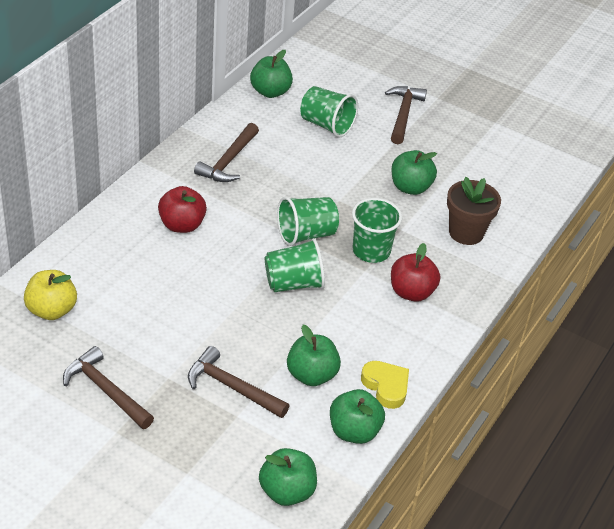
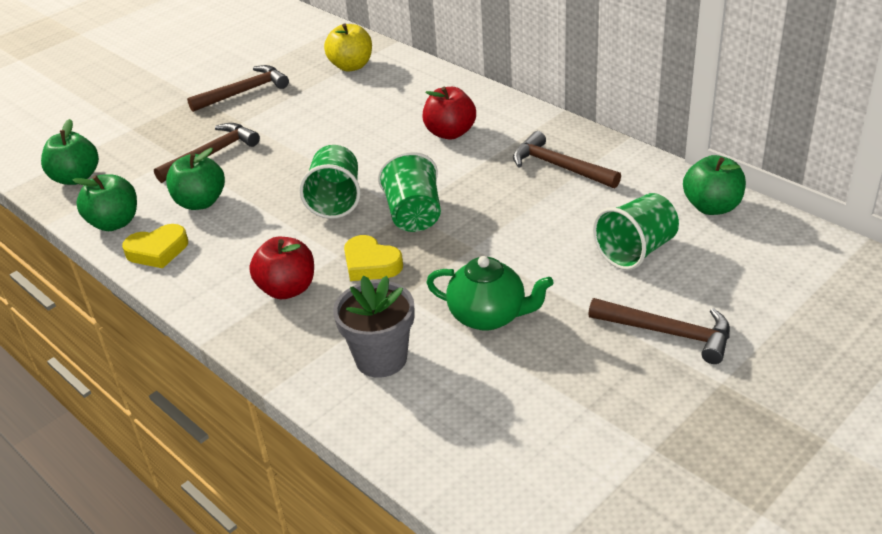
camera: 110 degrees right, 5 degrees down
(371, 251) = (371, 264): green cup -> yellow heart
(410, 187) = (489, 316): green apple -> green teapot
(466, 233) = (381, 359): brown flower pot -> grey flower pot

